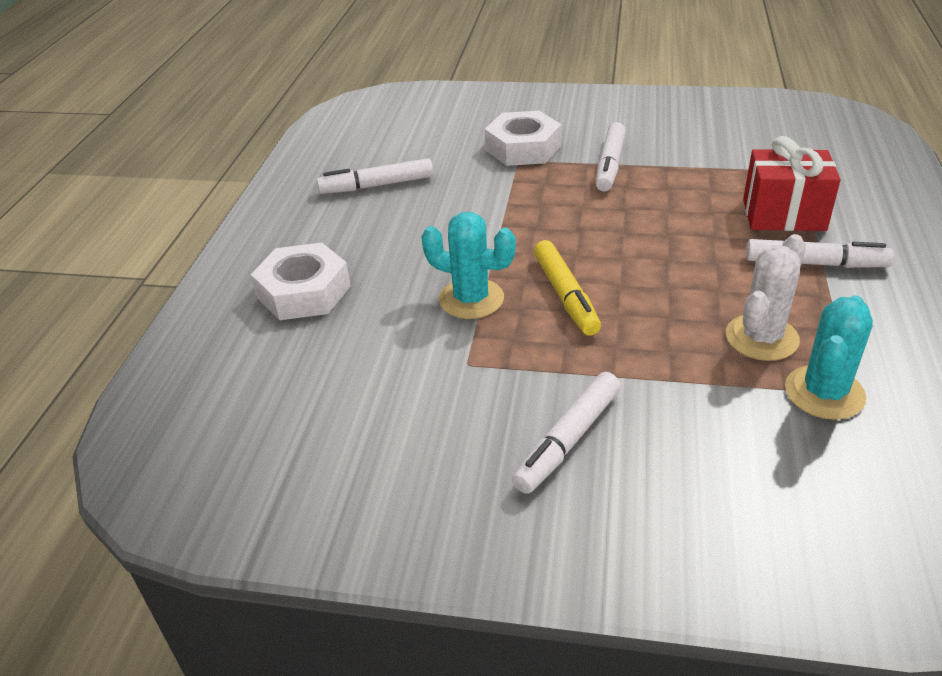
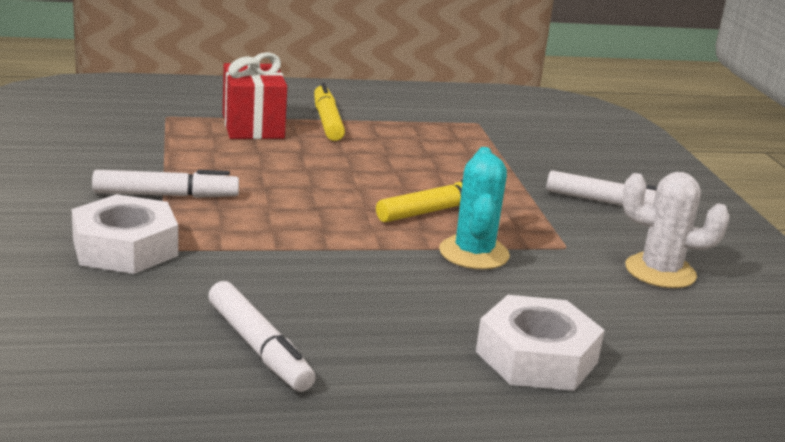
camera: 115 degrees left, 15 degrees down
(761, 338) = (439, 142): white cactus -> white cactus (660, 271)
(815, 263) = (327, 121): white marker -> yellow marker
(824, 393) = (485, 129): turquoise cactus -> none

